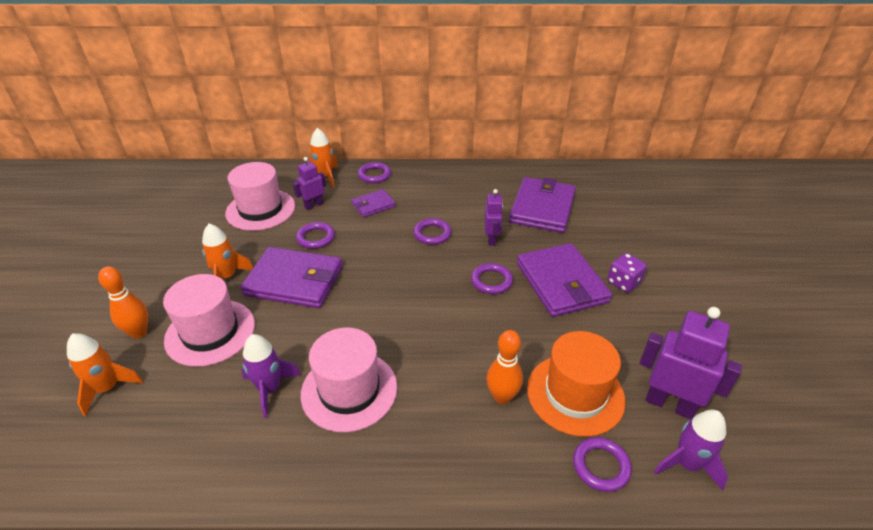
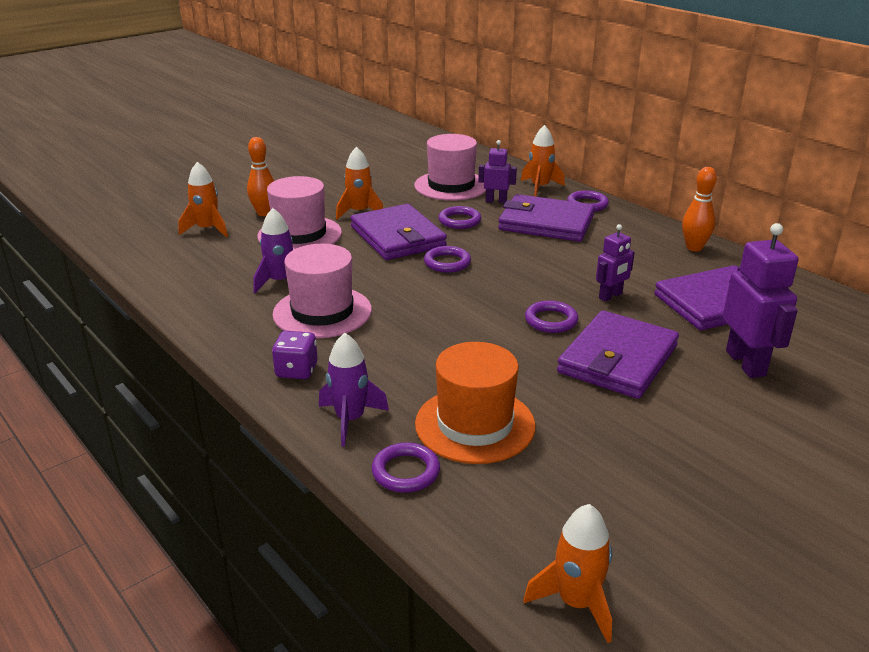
camera: 50 degrees right, 10 degrees down
(373, 205) = (546, 223): purple wallet -> purple wallet, size x1.93
(432, 234) = (560, 265): purple ring -> purple ring (447, 263)
(502, 397) = (414, 385): orange bowling pin -> orange bowling pin (694, 248)
(623, 283) = (688, 398): purple dice -> purple dice (296, 370)
(669, 404) = (547, 491): purple robot -> purple robot (746, 363)
(687, 464) = (478, 529): purple rocket -> purple rocket (350, 420)
(781, 460) = (576, 603): none -> orange rocket

